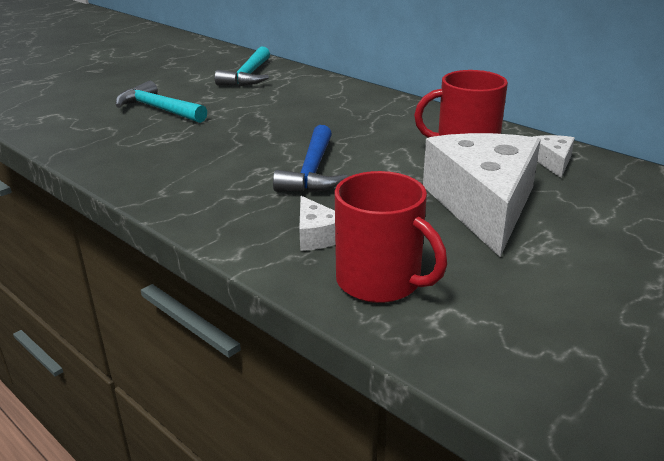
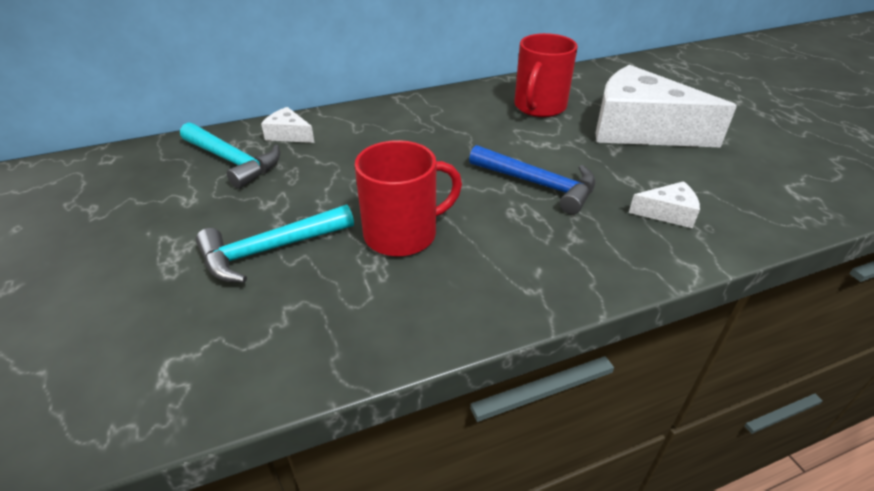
camera: 65 degrees left, 10 degrees up
(380, 281) = (749, 203): red mug -> red mug (402, 234)
(552, 162) = (582, 84): white cheese -> white cheese (288, 134)

